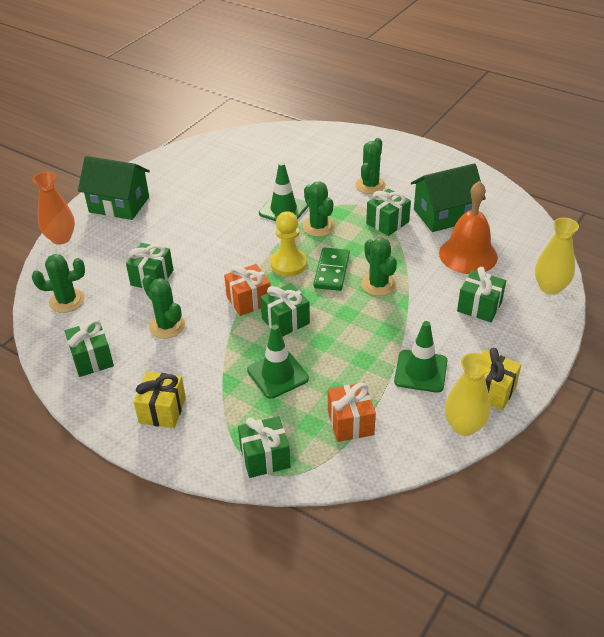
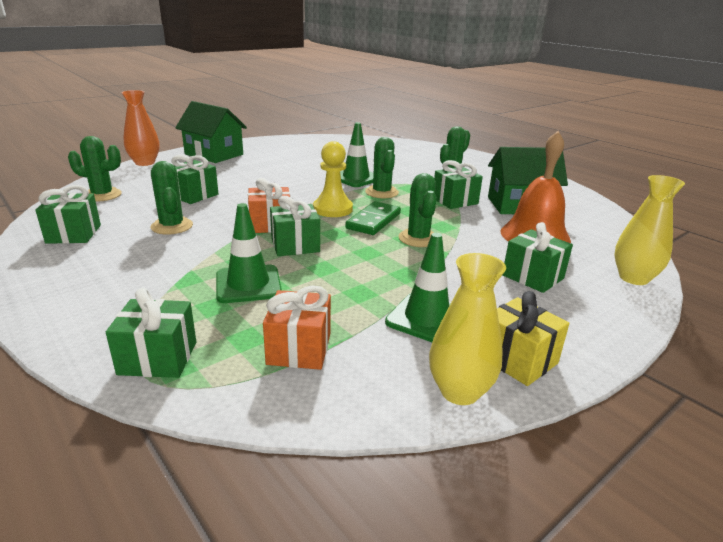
camera: 15 degrees right, 15 degrees down
(162, 410) = (92, 286): yellow gift -> none

